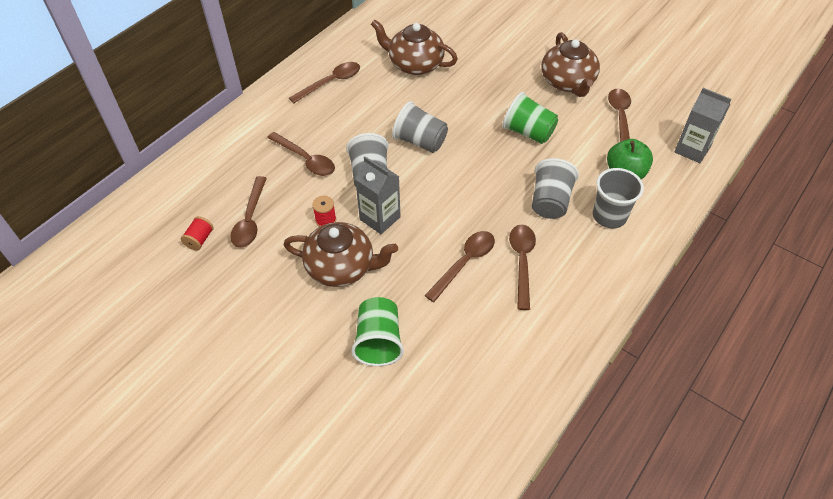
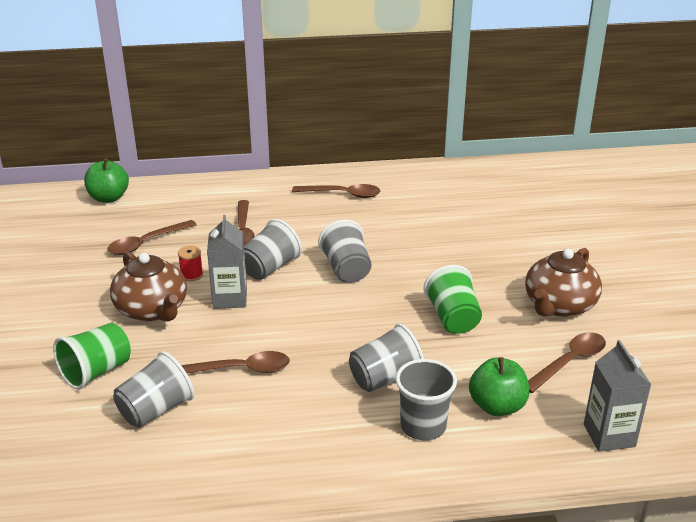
camera: 45 degrees right, 20 degrees down
(153, 203) = (108, 198): none -> green apple
(200, 239) = (99, 235): red spool -> none
(415, 64) = (432, 217): brown teapot -> none
(458, 333) = (156, 410): none -> grey cup
(522, 262) = (285, 402): brown spoon -> none

